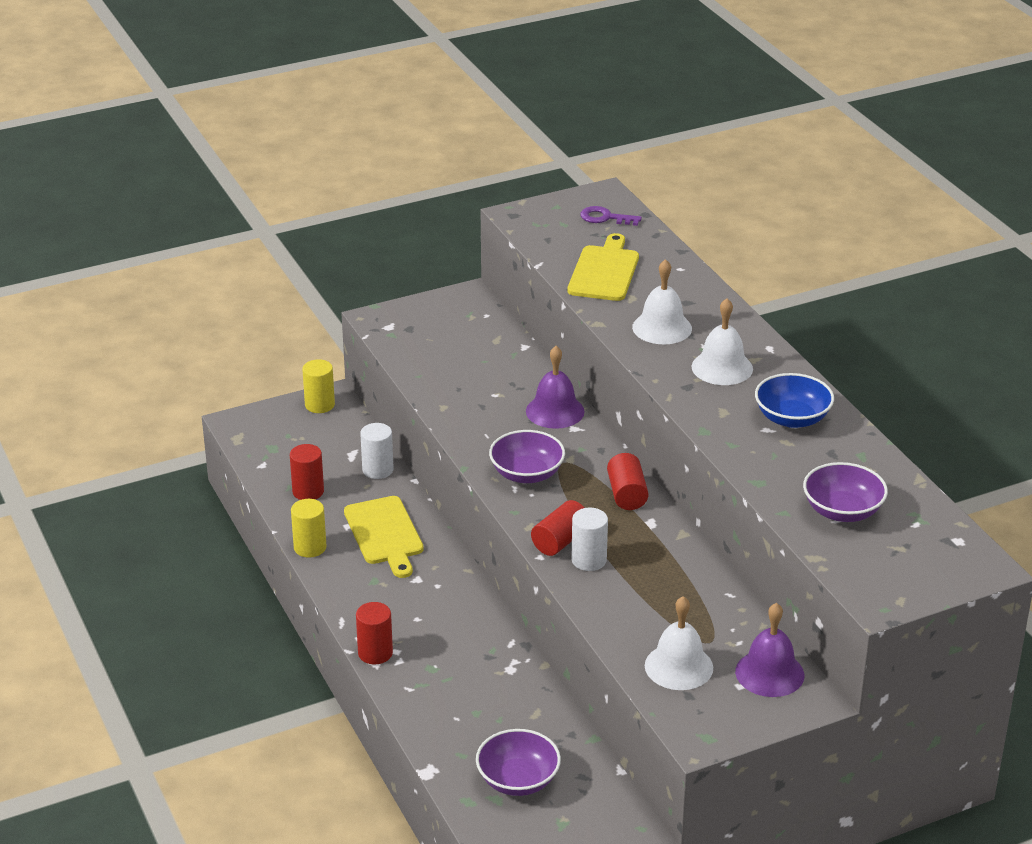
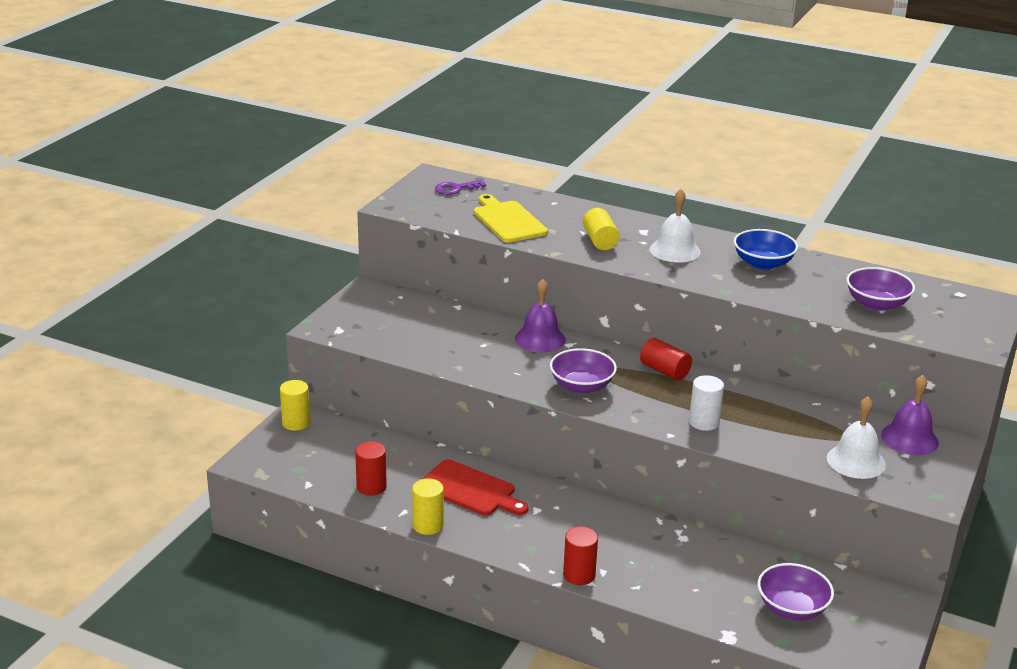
camera: 40 degrees left, 5 degrees down
(378, 470) = (404, 449): white cylinder -> none
(385, 534) = (470, 490): yellow cutting board -> red cutting board
(560, 541) = (668, 419): red cylinder -> none
(662, 327) = (600, 241): white bell -> yellow cylinder

